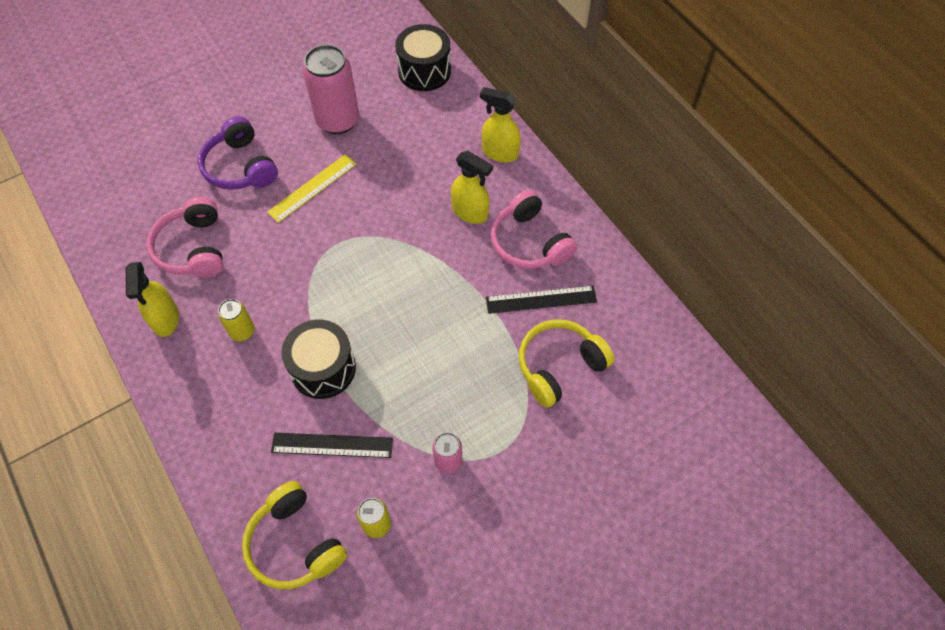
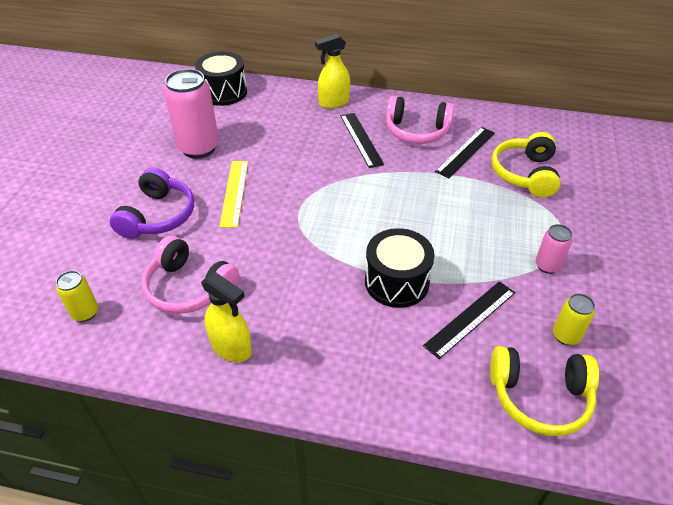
camera: 45 degrees left, 15 degrees down
(240, 167) = (158, 216): purple headphones -> purple headphones turned 90 degrees counterclockwise
(242, 331) = (306, 307): yellow can -> yellow can (85, 313)
(470, 212) = (361, 139): yellow spray bottle -> black ruler

